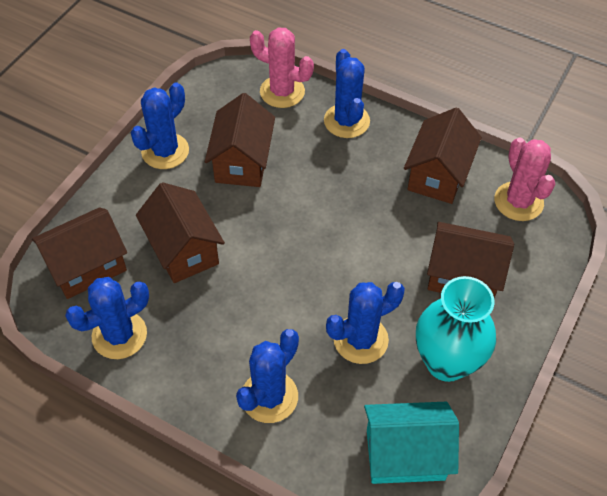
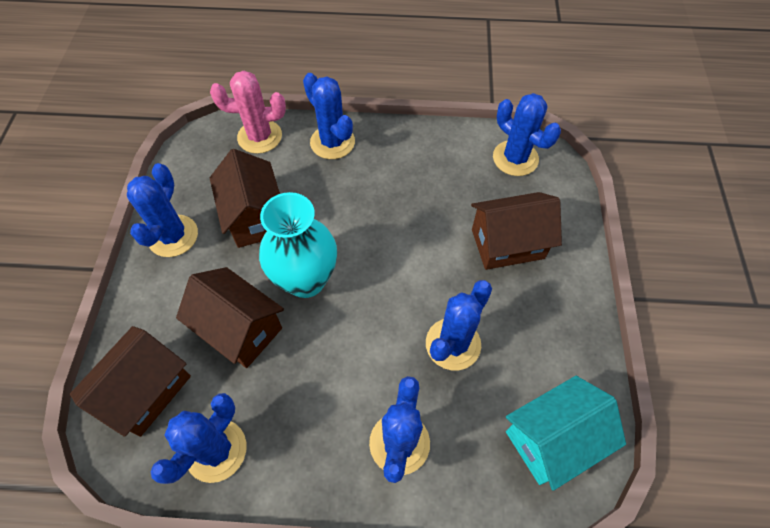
camera: 25 degrees left, 5 degrees up
(438, 175) = (437, 161): brown house -> none
(446, 362) = (538, 331): turquoise vase -> turquoise vase (306, 280)
(518, 201) = (515, 158): pink cactus -> blue cactus

